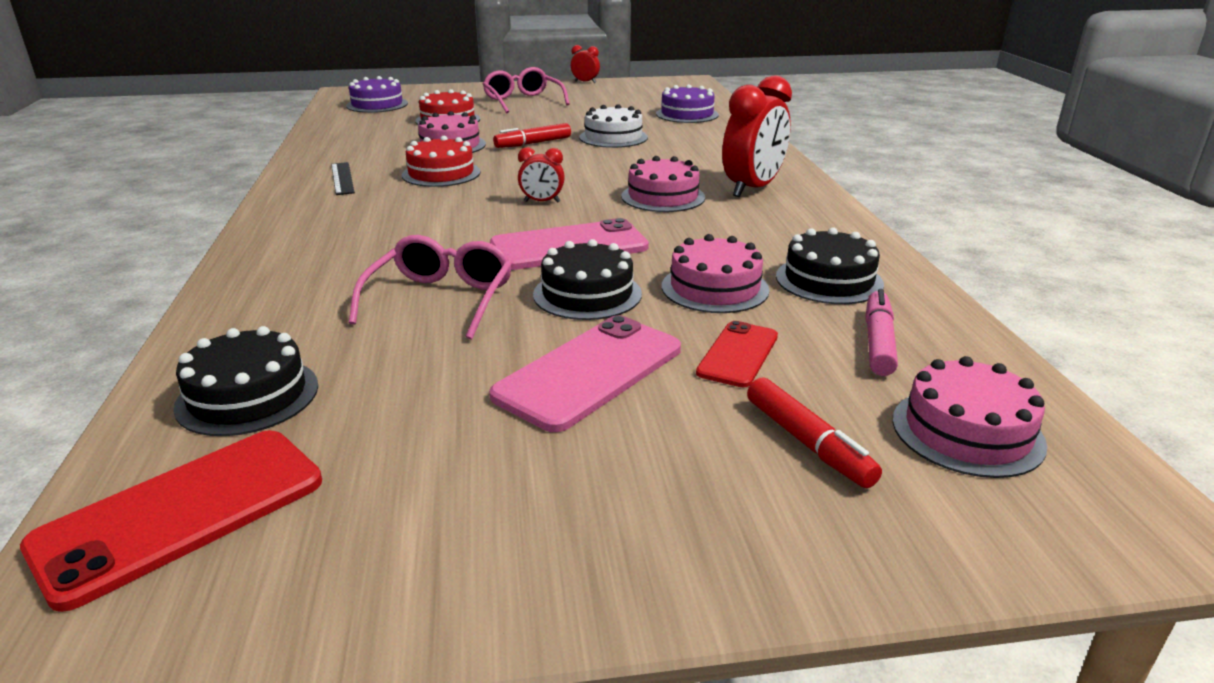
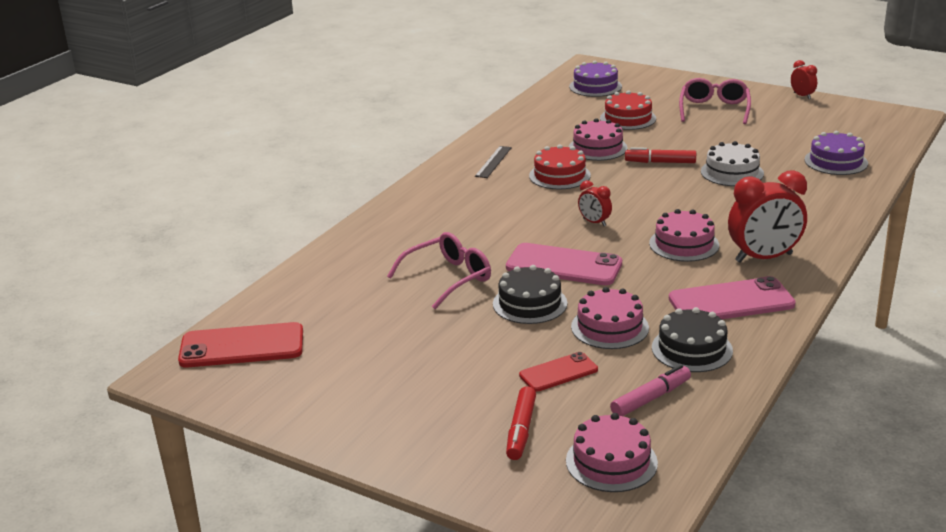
camera: 40 degrees right, 0 degrees up
(248, 396) = (309, 301): black cake -> none
(589, 372) = (468, 351): pink phone -> pink phone (731, 301)

